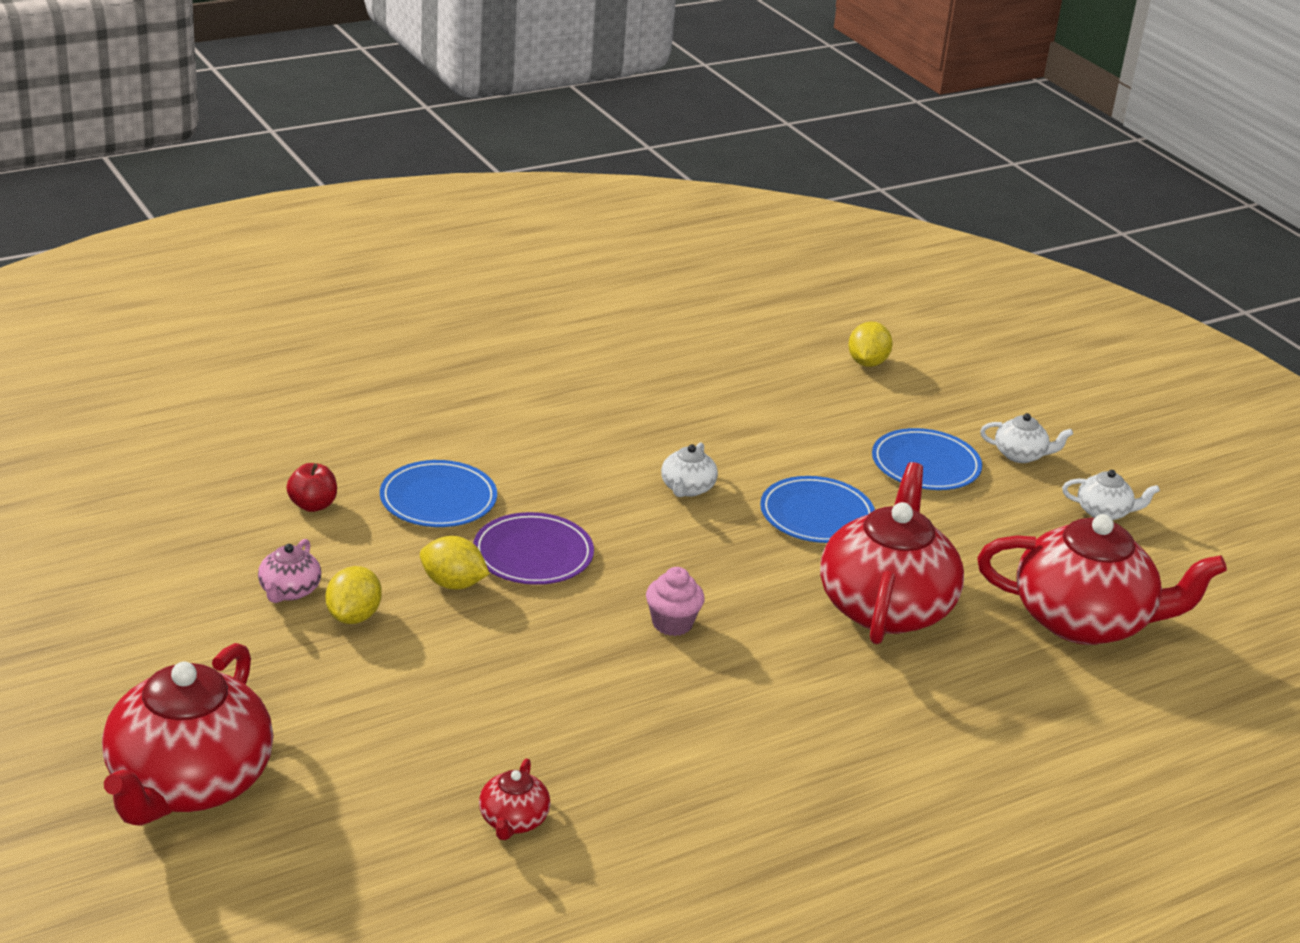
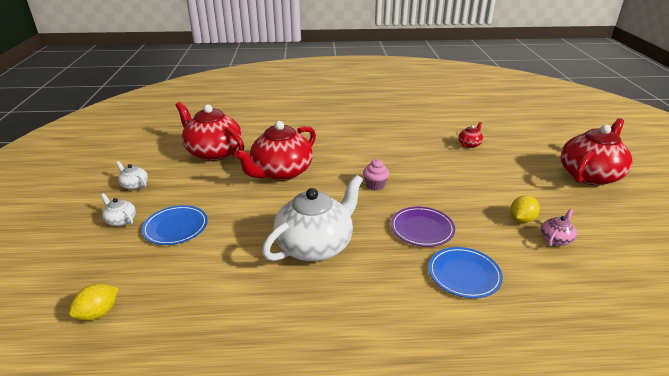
camera: 150 degrees left, 0 degrees up
(313, 505) = (545, 290): red apple -> none
(453, 584) = (469, 223): yellow lemon -> none
(687, 488) = (315, 245): white teapot -> white teapot, size x2.33
(816, 515) = (264, 215): blue plate -> none

